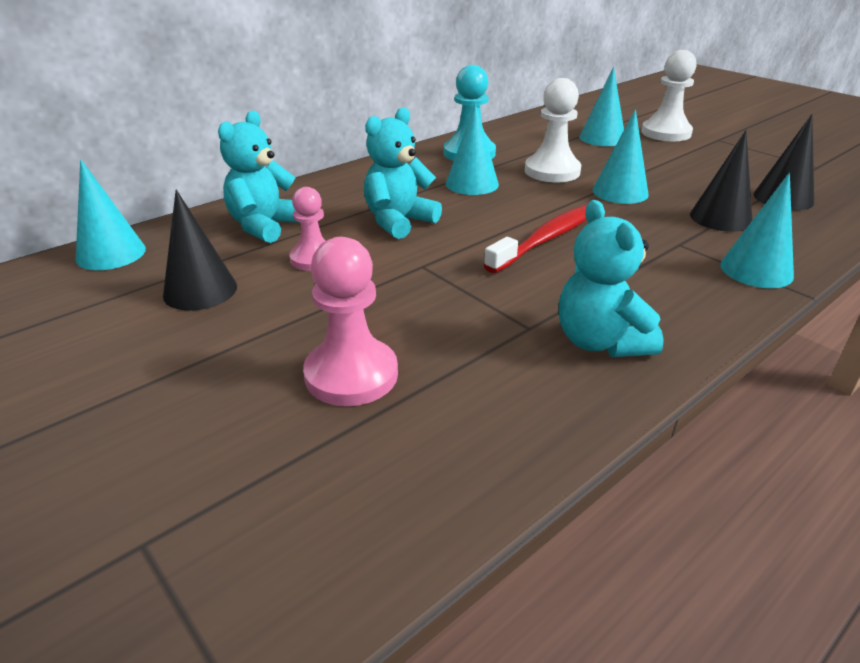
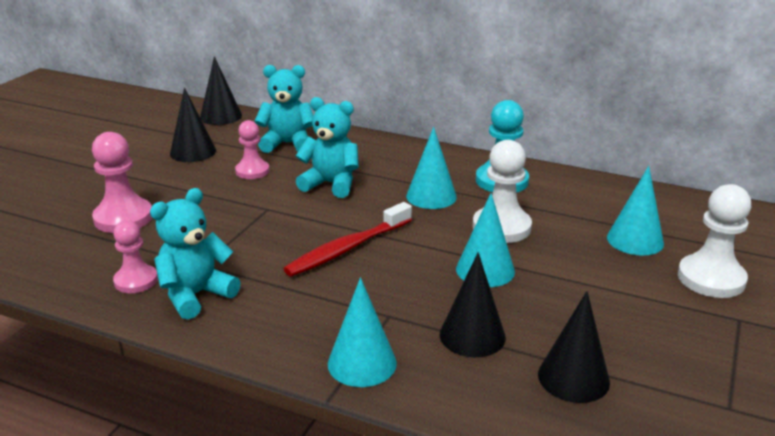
camera: 65 degrees right, 5 degrees down
(111, 254) = (221, 116): turquoise cone -> black cone
(543, 383) = (136, 281): none -> pink pawn
(546, 239) = (347, 248): red toothbrush -> red toothbrush turned 120 degrees clockwise

